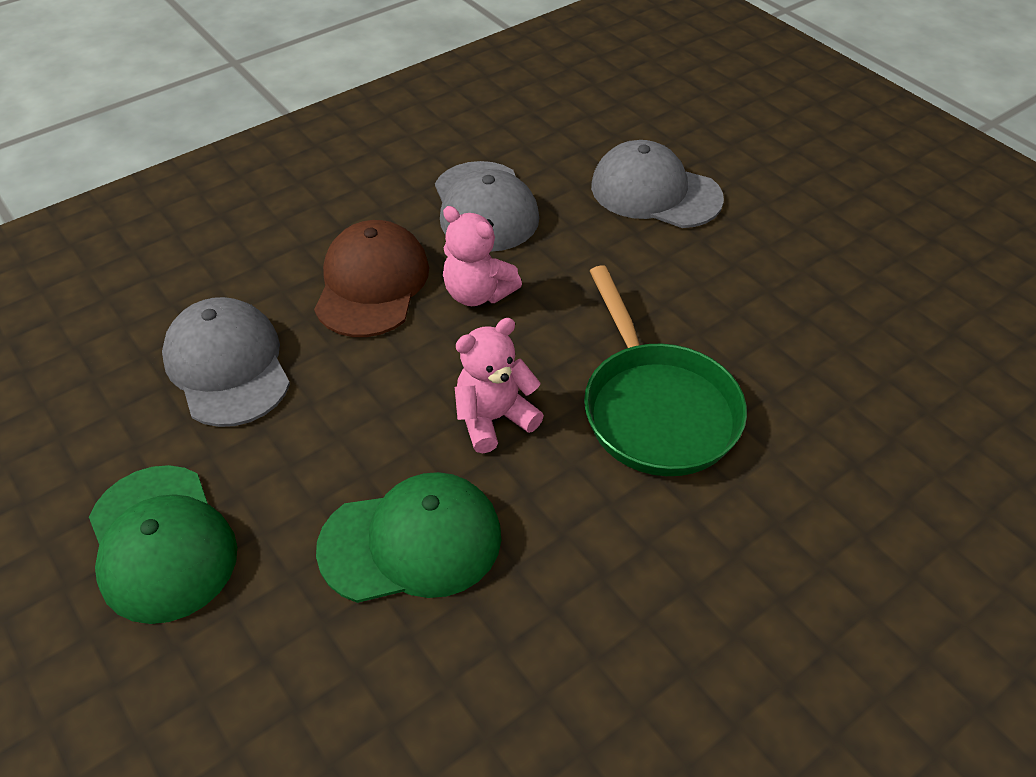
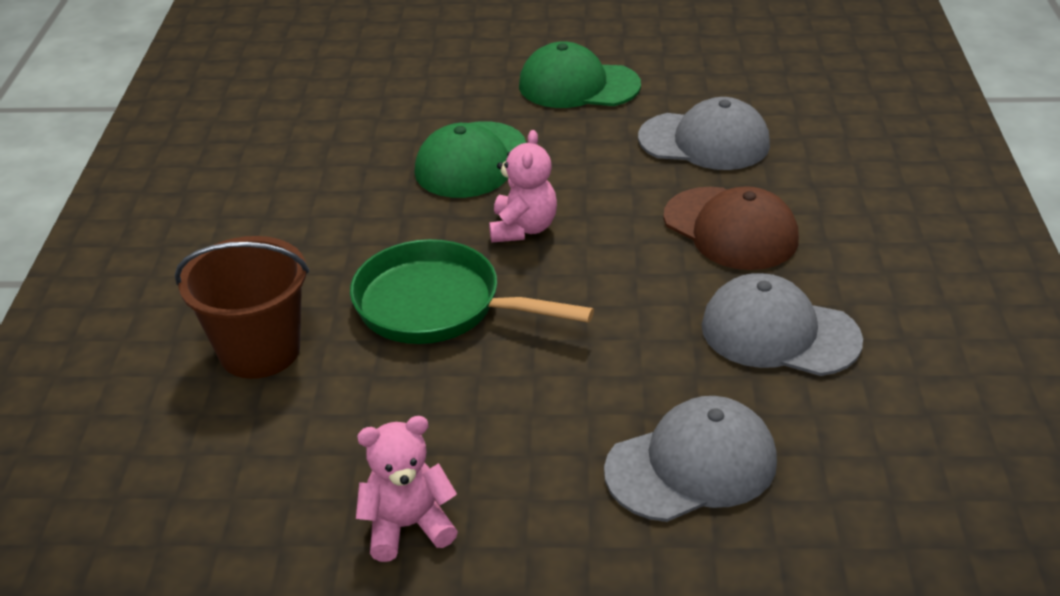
camera: 130 degrees right, 10 degrees down
(477, 293) = (661, 277): pink teddy bear -> pink teddy bear (408, 526)
(842, 492) = (260, 351): none -> brown bucket

